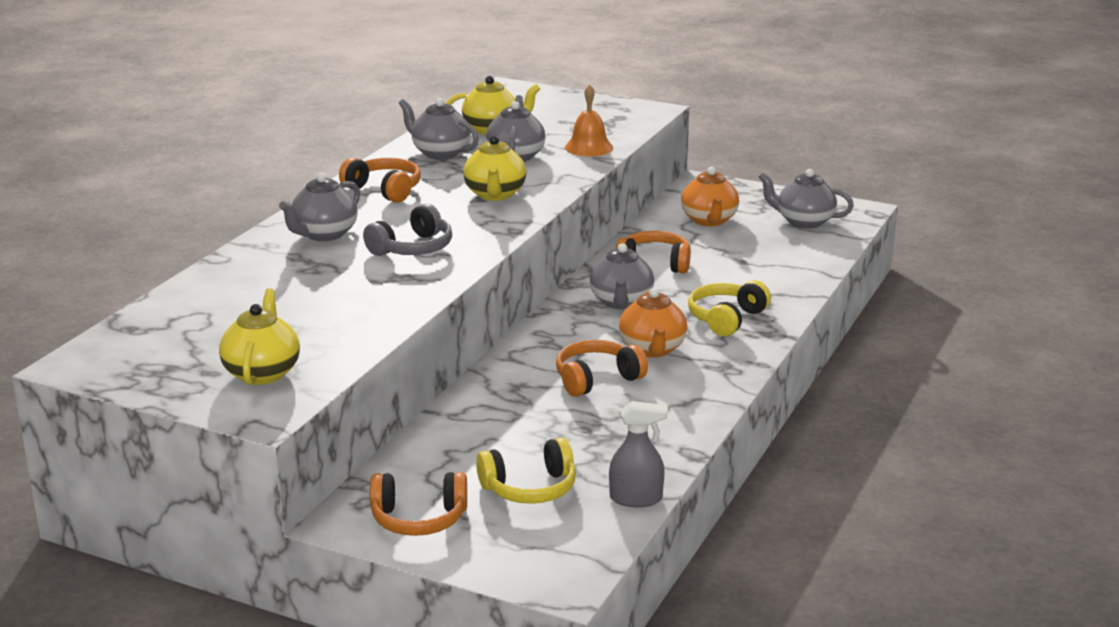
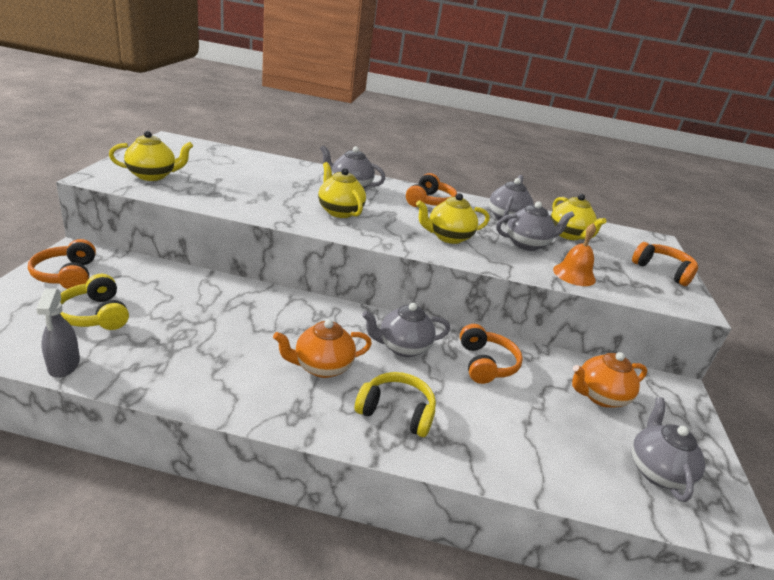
camera: 70 degrees right, 5 degrees up
(413, 248) = (339, 211): grey headphones -> yellow teapot
(596, 379) = (264, 339): orange headphones -> orange headphones (663, 271)

